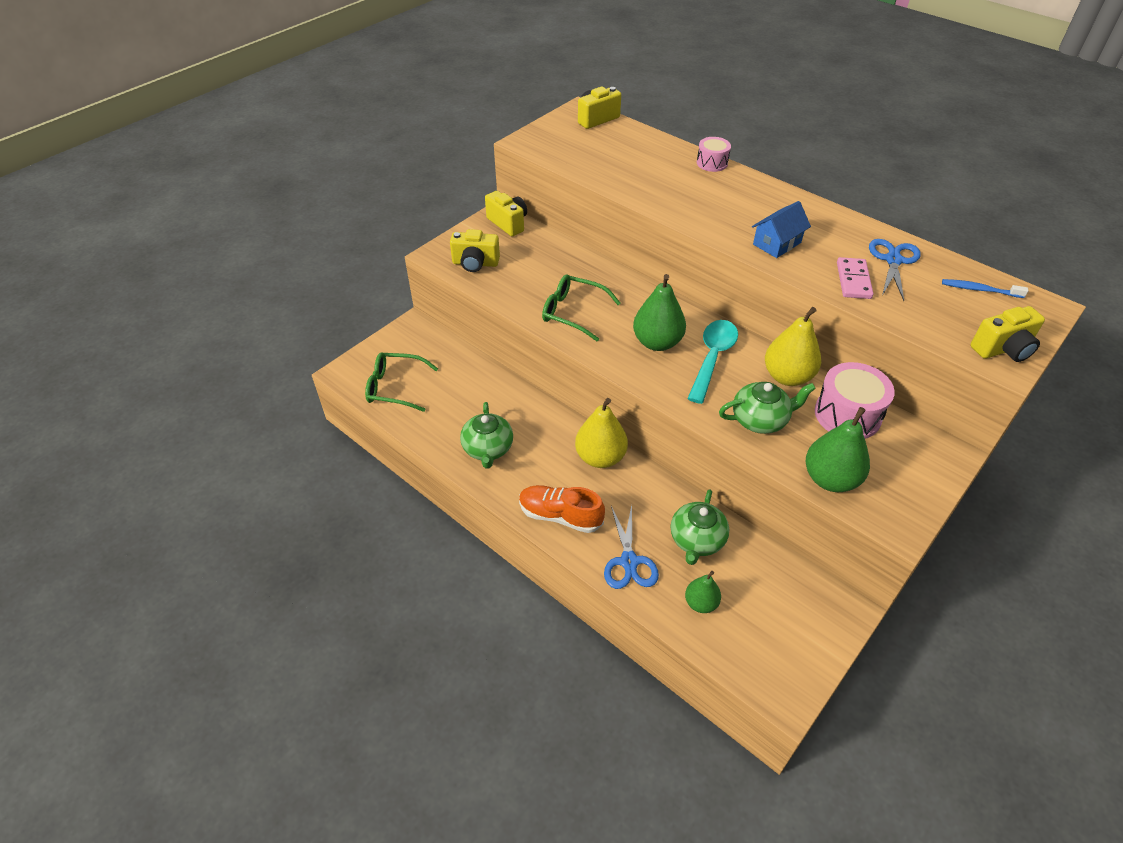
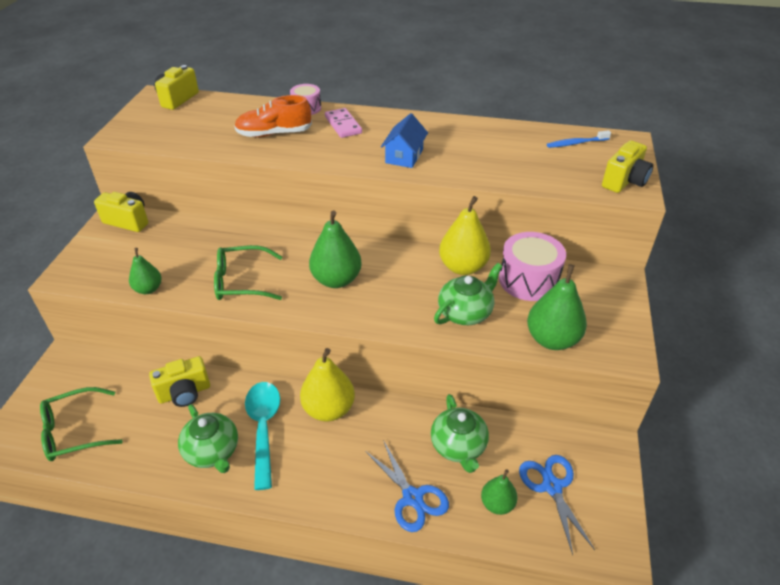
camera: 30 degrees left, 5 degrees down
(475, 263) = (113, 270): yellow camera -> yellow camera (184, 393)
(494, 290) = (148, 289): none -> green pear
(560, 516) = (323, 485): orange shoe -> orange shoe (274, 134)
(712, 358) = (392, 275): turquoise spoon -> turquoise spoon (263, 428)
(853, 280) = (484, 166): pink domino -> pink domino (343, 125)
(893, 260) = (501, 141): blue scissors -> blue scissors (551, 486)

